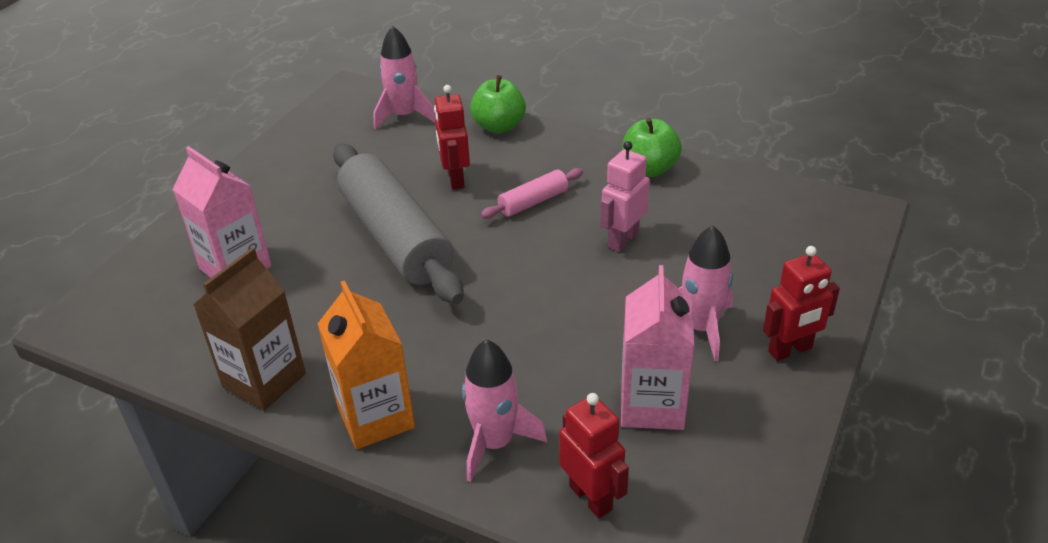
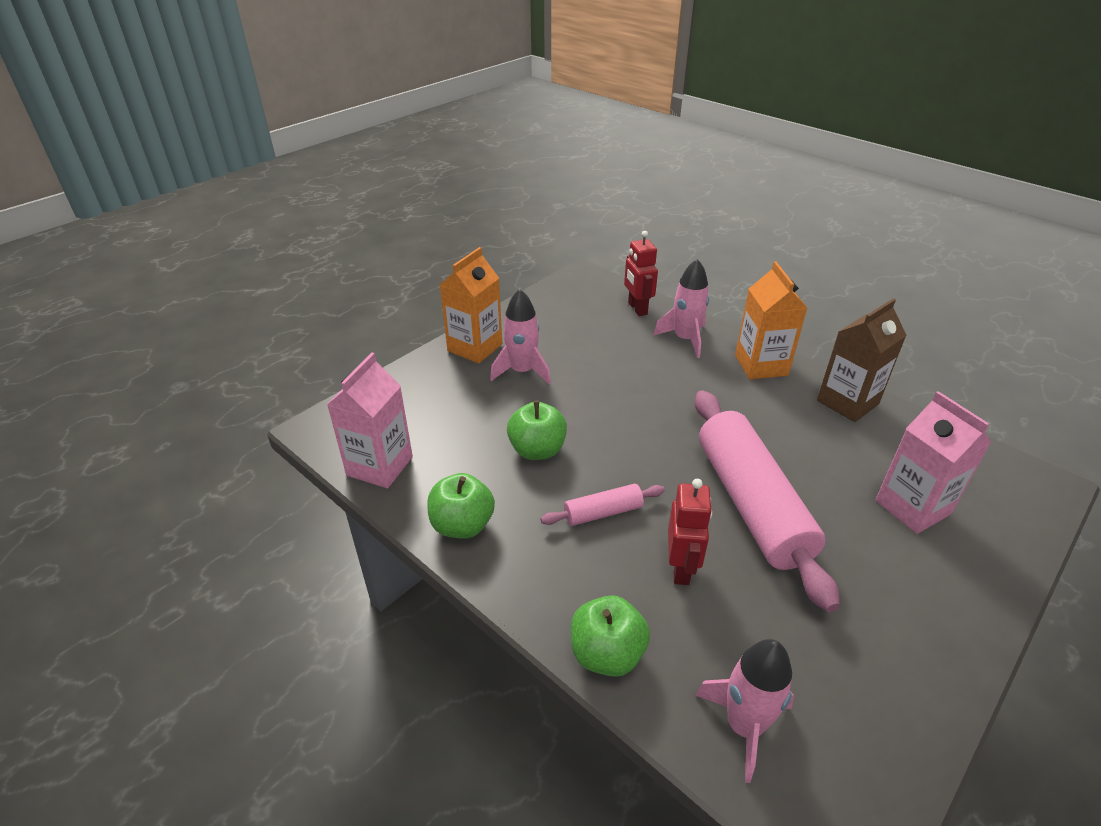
camera: 165 degrees left, 0 degrees up
(396, 237) = (751, 504): grey rolling pin -> pink rolling pin
(623, 240) = (537, 450): pink robot -> green apple
(652, 405) = (582, 338): pink carton -> pink carton (380, 466)
(790, 350) = (475, 347): red robot -> orange carton

